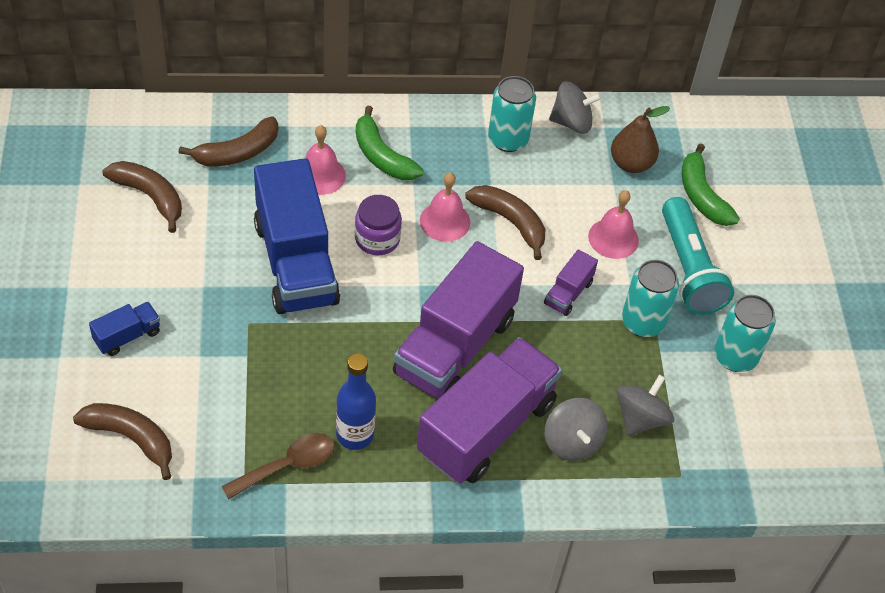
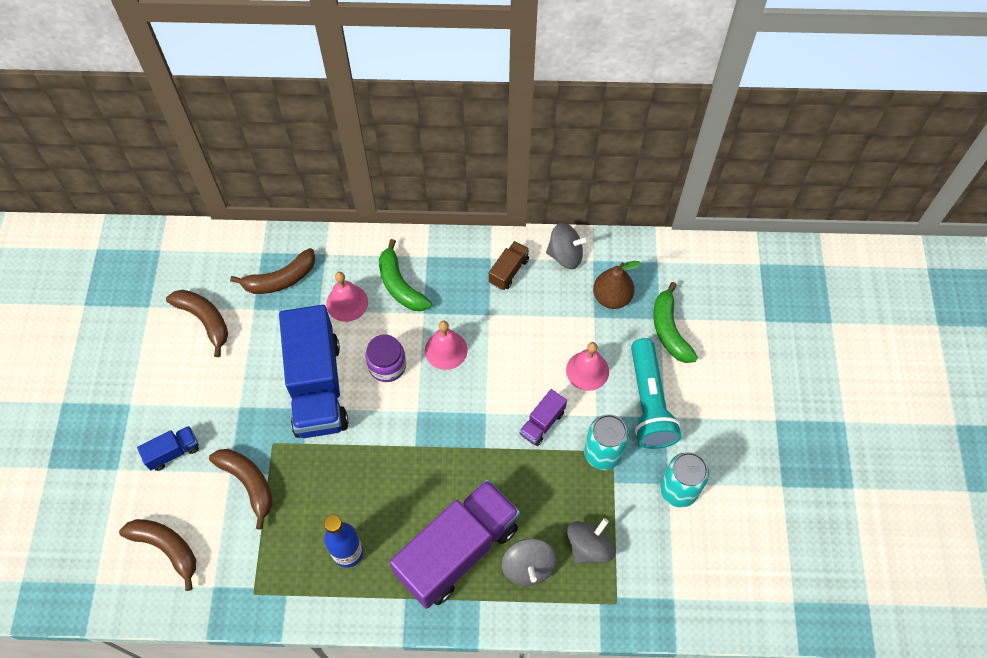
camera: 10 degrees right, 10 degrees up
(287, 466) = (290, 579): brown spoon -> none
(455, 346) = (440, 471): purple truck -> none
(508, 139) = (509, 271): turquoise can -> brown truck
(510, 222) = (501, 352): brown banana -> brown banana (248, 483)

